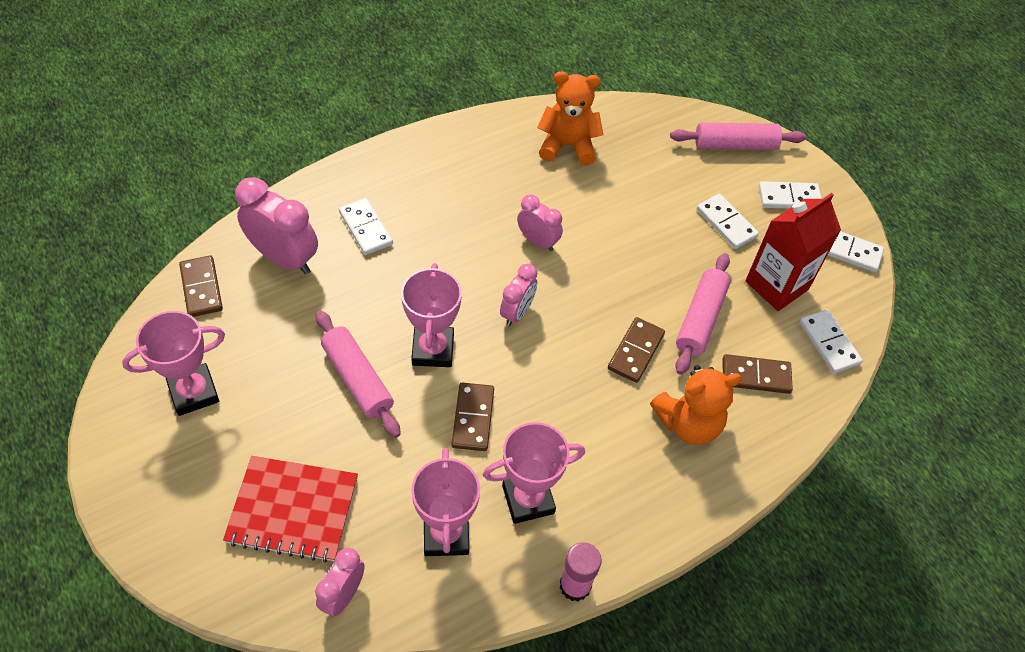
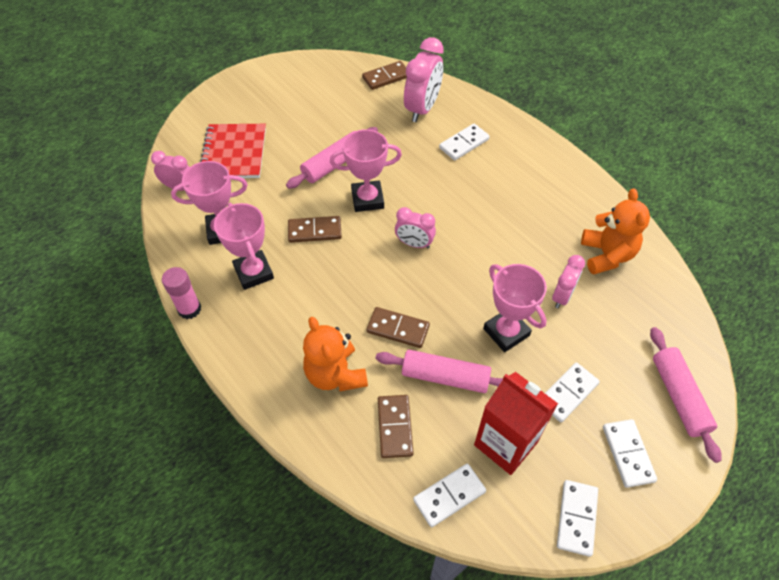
camera: 85 degrees right, 0 degrees up
(194, 392) = (308, 92): pink trophy -> pink trophy (506, 332)
(538, 241) = (490, 247): pink clock -> pink clock (562, 296)

